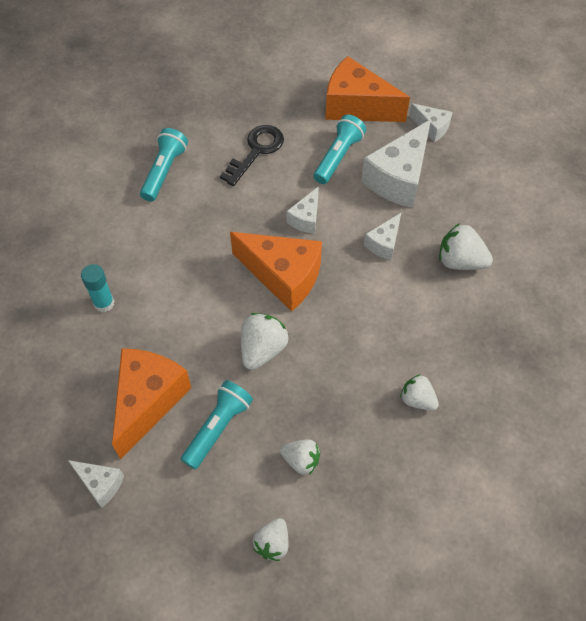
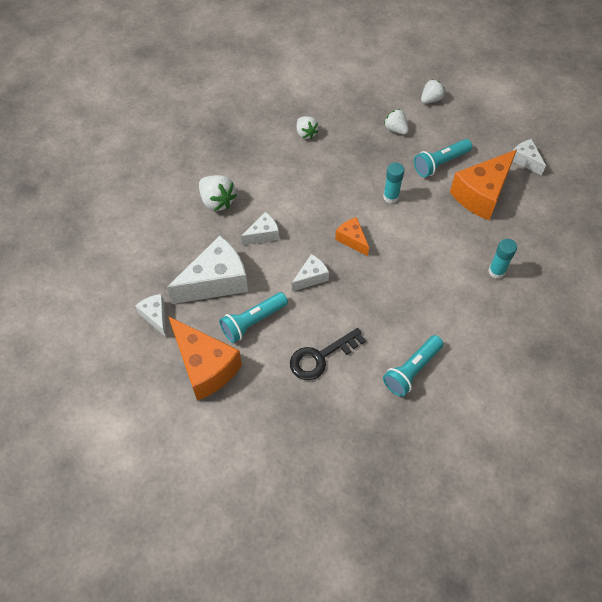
camera: 155 degrees left, 0 degrees up
(262, 349) = (391, 197): white strawberry -> turquoise glue stick
(283, 276) = (352, 240): orange cheese -> orange cheese, size x0.51

